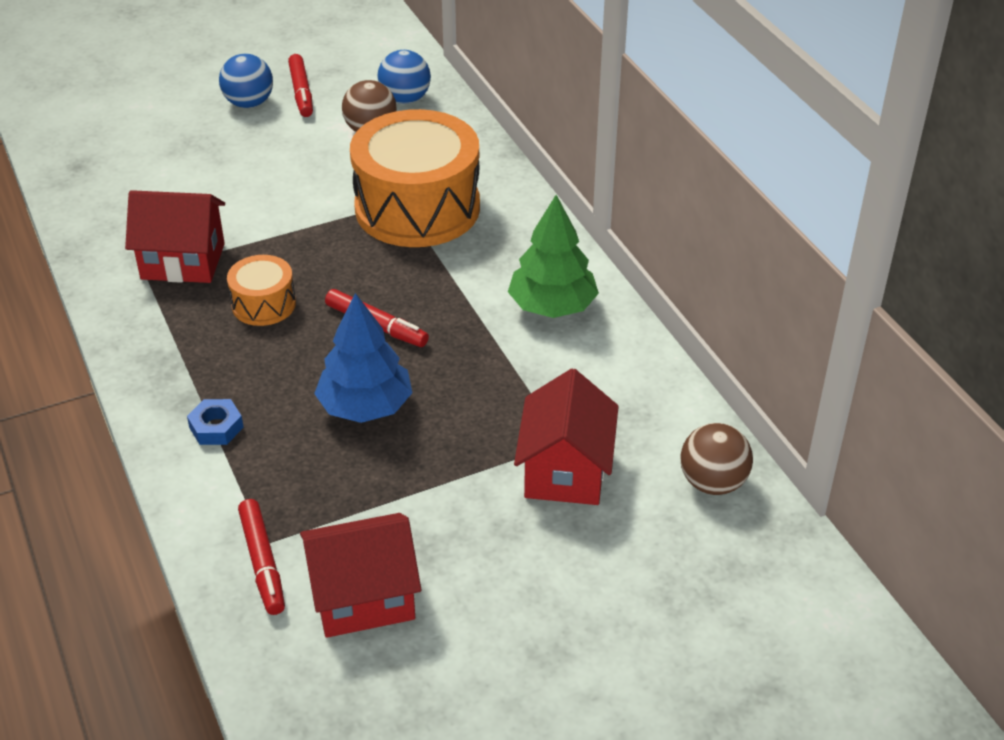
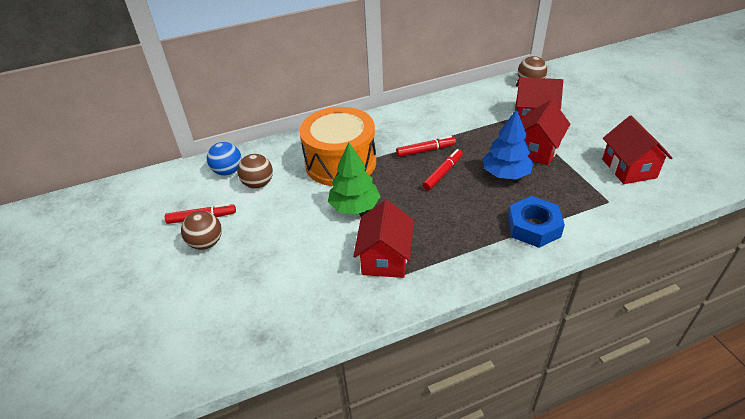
camera: 85 degrees left, 0 degrees up
(216, 427) = (533, 227): blue nut -> blue nut, size x1.82
(249, 103) = (206, 243): blue ball -> brown ball
(263, 304) = (427, 217): orange drum -> none
(263, 563) = (622, 201): red marker -> red marker (425, 150)
(439, 460) = (537, 150): none -> red house
(552, 306) = (424, 119): green tree -> green tree (354, 207)

